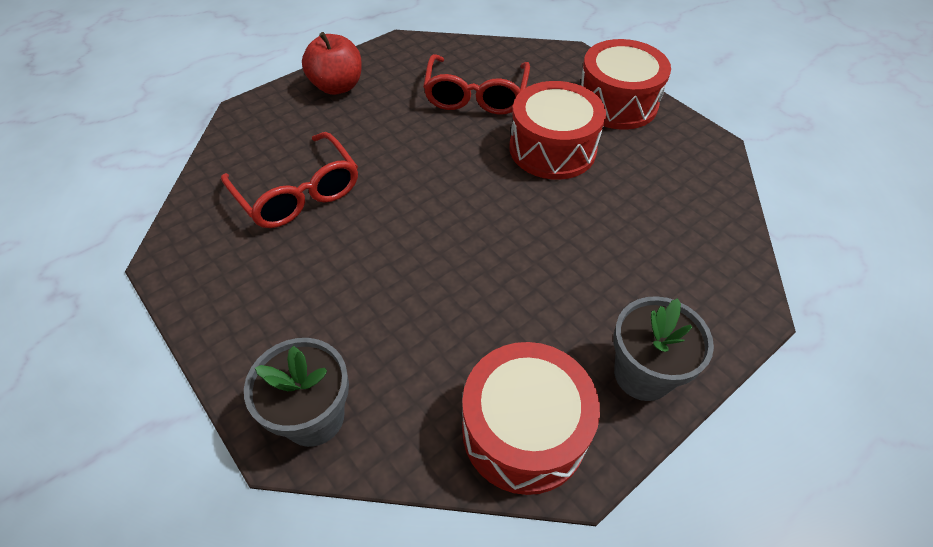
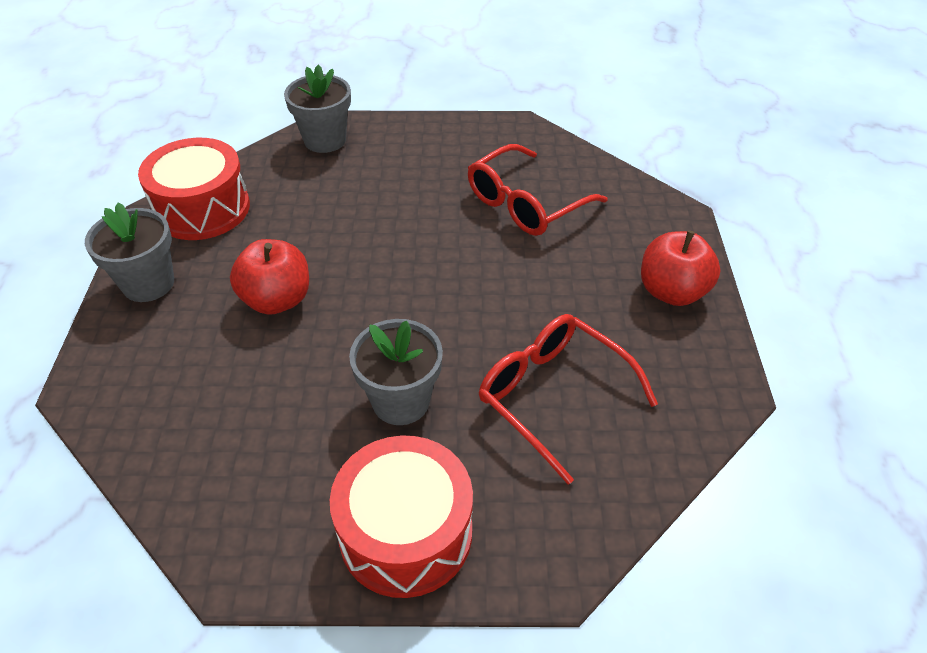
camera: 130 degrees right, 5 degrees down
(298, 193) = (525, 204): red glasses -> red glasses turned 45 degrees counterclockwise
(552, 149) = (401, 401): red drum -> grey flower pot
(554, 268) = (277, 300): none -> red apple

